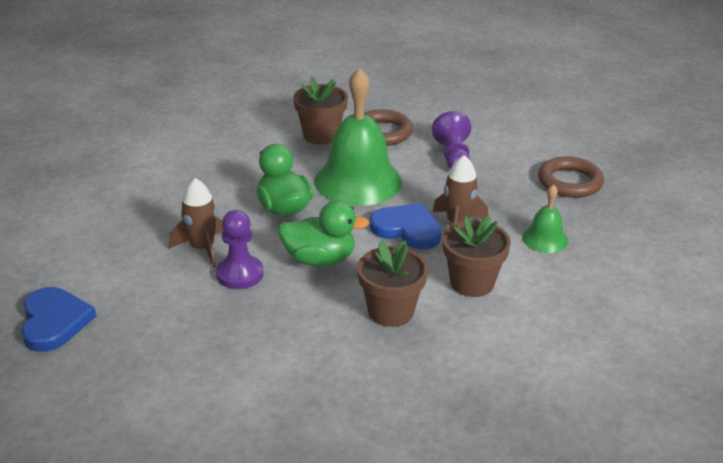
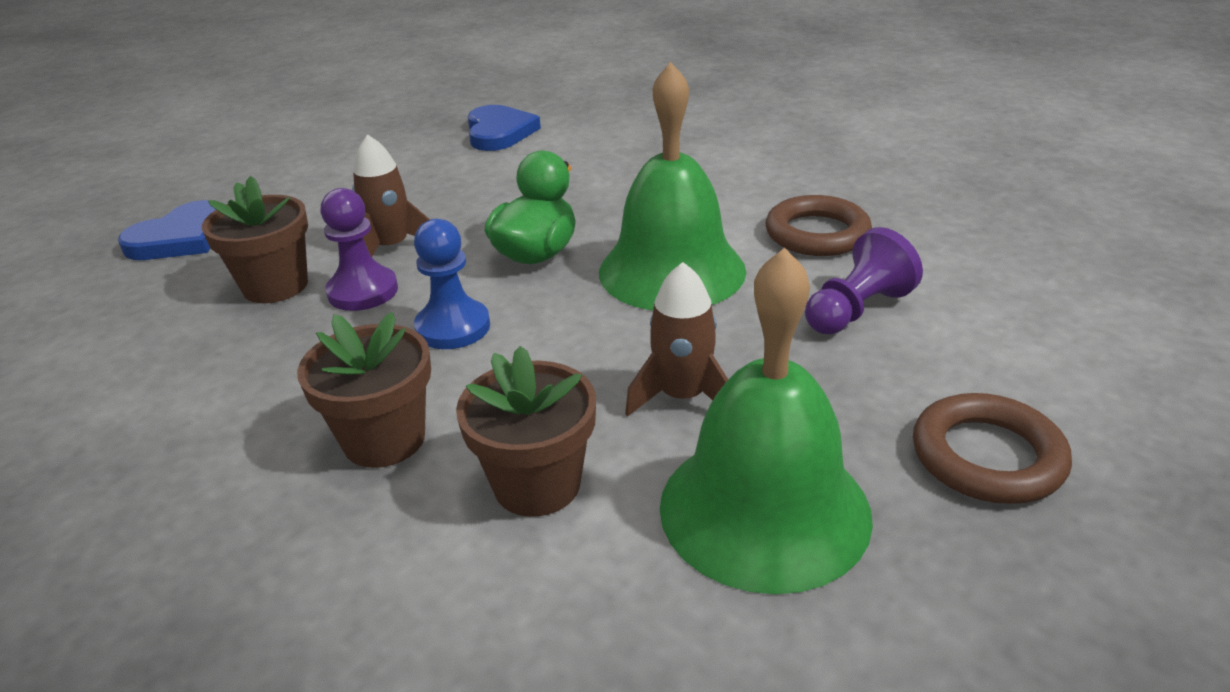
camera: 55 degrees right, 0 degrees up
(320, 259) = (453, 327): green duck -> blue pawn
(321, 135) = (735, 202): brown flower pot -> brown flower pot (275, 286)
(407, 229) = (608, 359): blue heart -> blue heart (499, 132)
(545, 239) = (764, 509): green bell -> green bell, size x2.07

